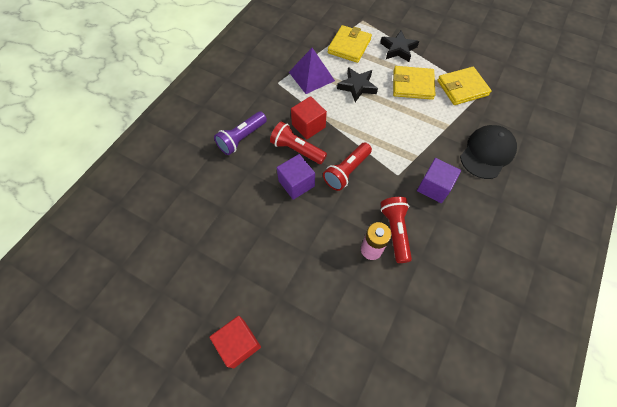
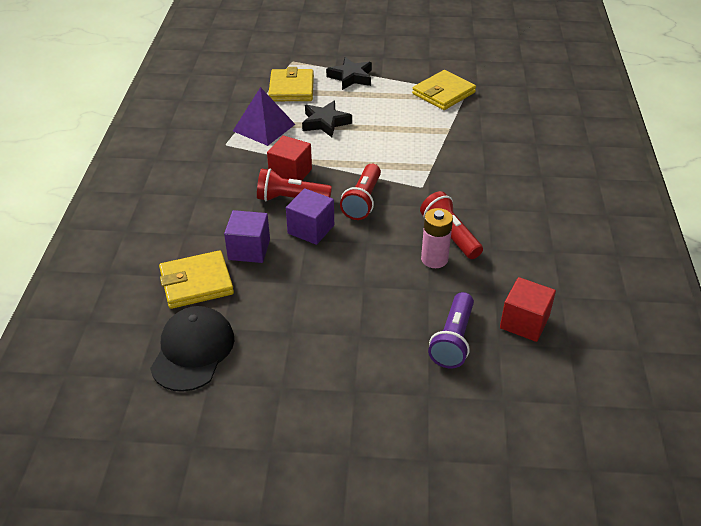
camera: 25 degrees left, 20 degrees down
(239, 343) = (338, 392): red cube -> red cube (524, 322)
(242, 138) = (215, 208): purple flashlight -> purple flashlight (453, 340)
(412, 85) = (387, 104): yellow wallet -> yellow wallet (196, 283)
(434, 187) = (467, 186): purple cube -> purple cube (249, 249)
(487, 153) = (504, 141): black cap -> black cap (193, 351)

